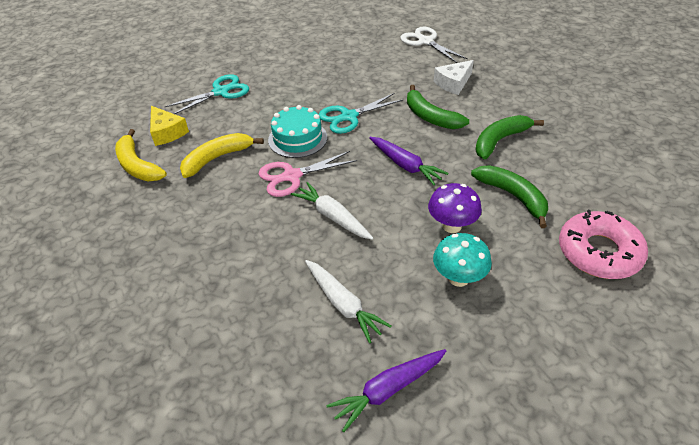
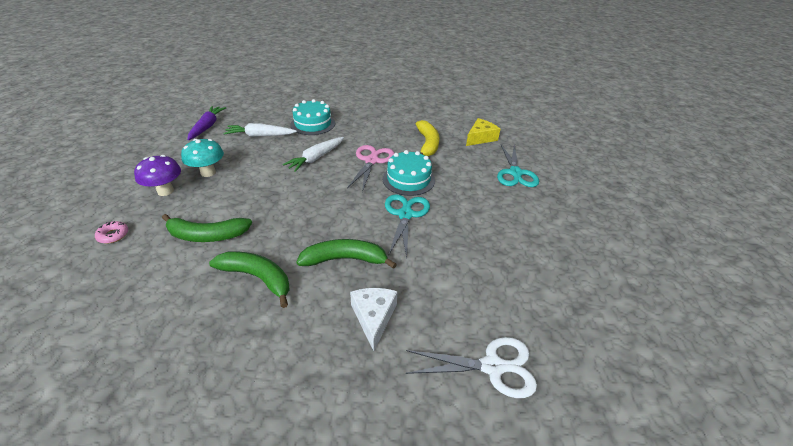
camera: 125 degrees right, 5 degrees down
(137, 166) = (454, 121): yellow banana -> none
(167, 132) = (480, 138): yellow cheese -> yellow cheese turned 135 degrees clockwise
(260, 277) = (313, 124): none -> turquoise cake
(332, 217) = (316, 158): white carrot -> white carrot turned 135 degrees clockwise
(405, 165) = (312, 208): purple carrot -> none
(452, 226) = (237, 193): purple mushroom -> purple mushroom (165, 191)
(499, 141) = (257, 278): green banana -> green banana turned 60 degrees counterclockwise
(599, 252) = (113, 235): pink donut -> pink donut, size x0.41

